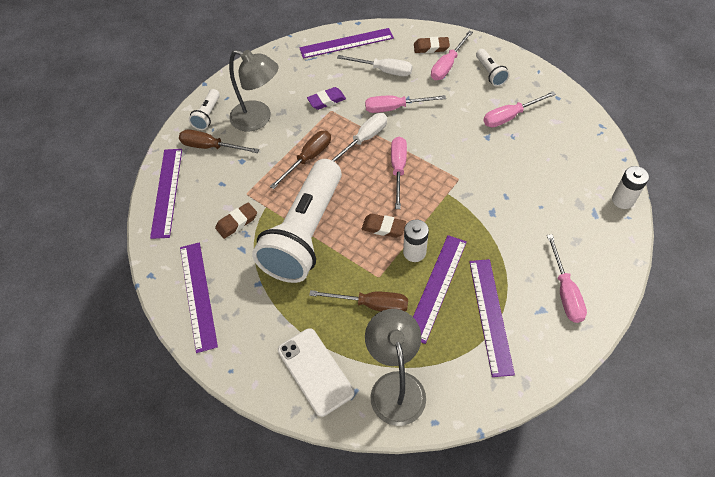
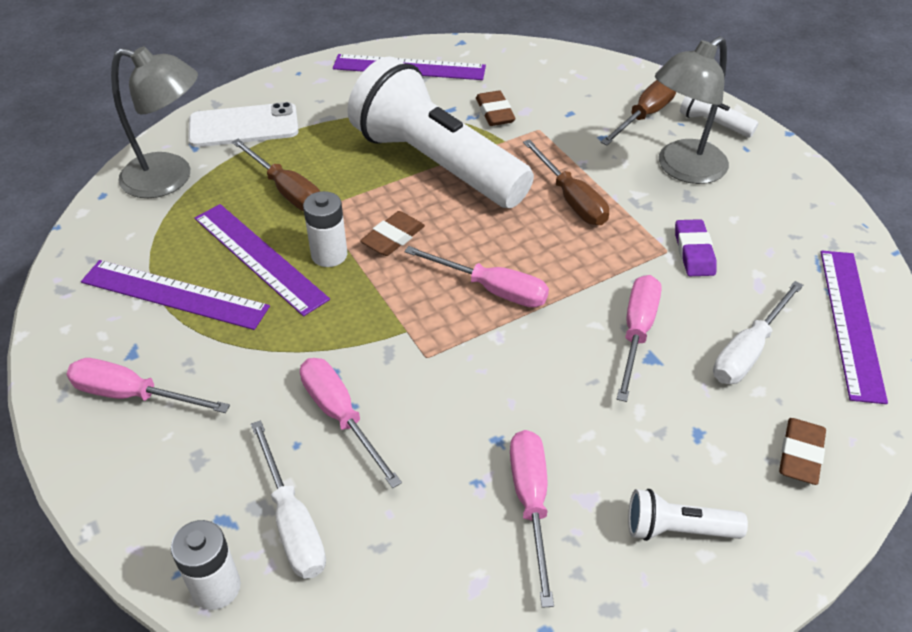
camera: 110 degrees right, 10 degrees down
(167, 192) = (582, 69): purple ruler -> none
(364, 139) = (579, 269): white screwdriver -> white screwdriver (292, 522)
(371, 304) = (286, 190): brown screwdriver -> brown screwdriver turned 75 degrees counterclockwise
(447, 65) = (731, 461): pink screwdriver -> pink screwdriver (341, 416)

